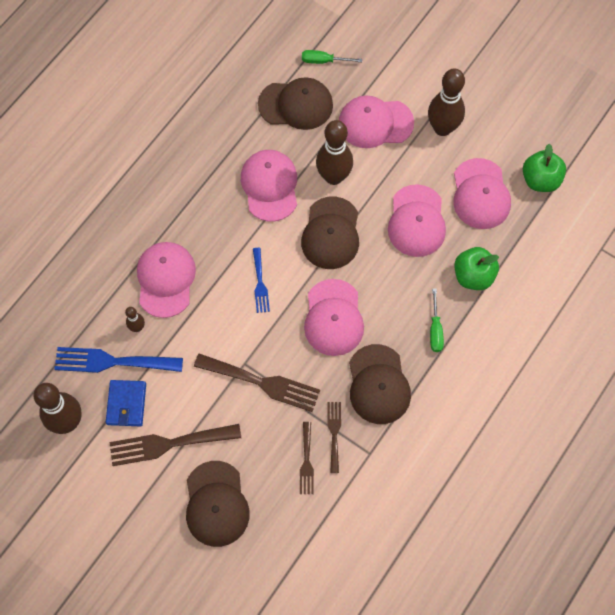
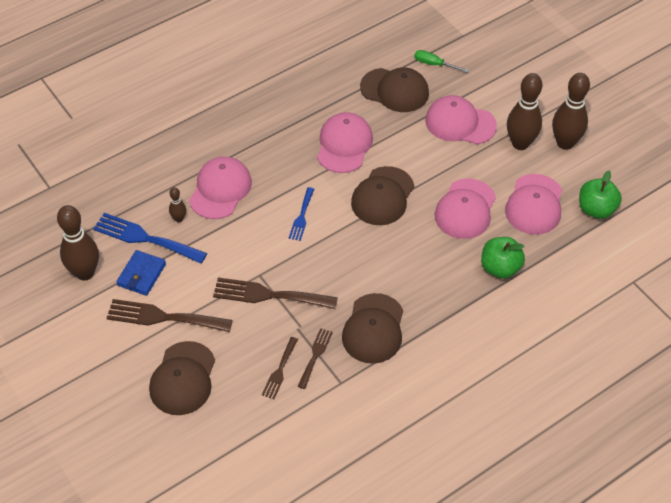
camera: 20 degrees right, 15 degrees down
(262, 383) = (268, 295): brown fork -> brown fork turned 150 degrees clockwise
(333, 177) = (404, 153): brown bowling pin -> brown bowling pin (565, 143)
(333, 318) = (356, 263): pink cap -> none
(435, 330) = (446, 300): green screwdriver -> none

